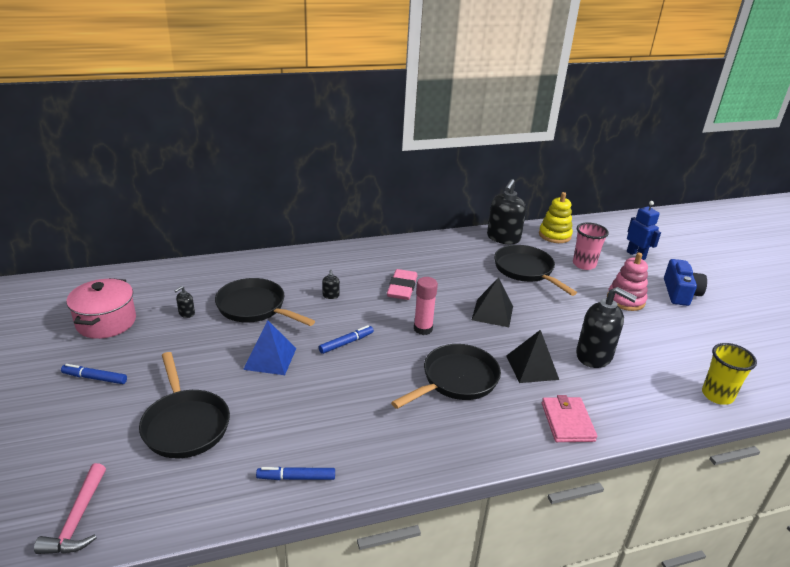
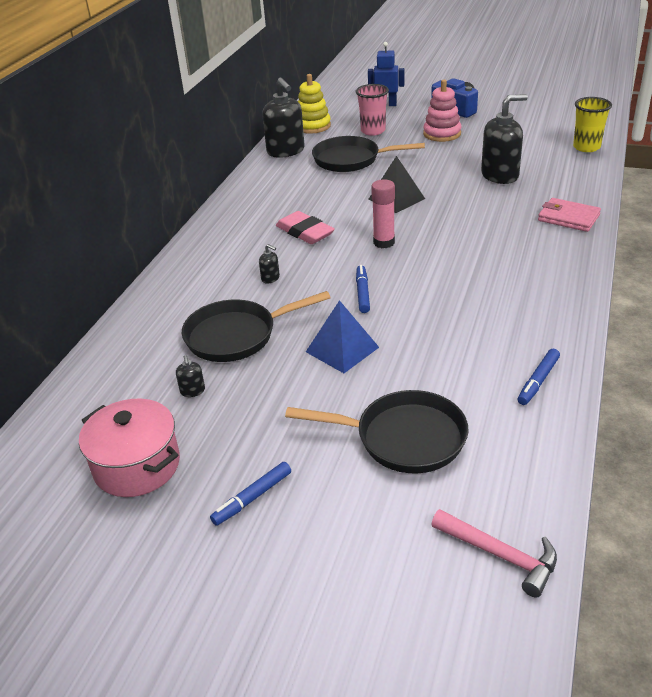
camera: 50 degrees left, 5 degrees up
(456, 380) = (474, 250): black pan -> none
(532, 367) = (489, 208): black pyramid -> none

